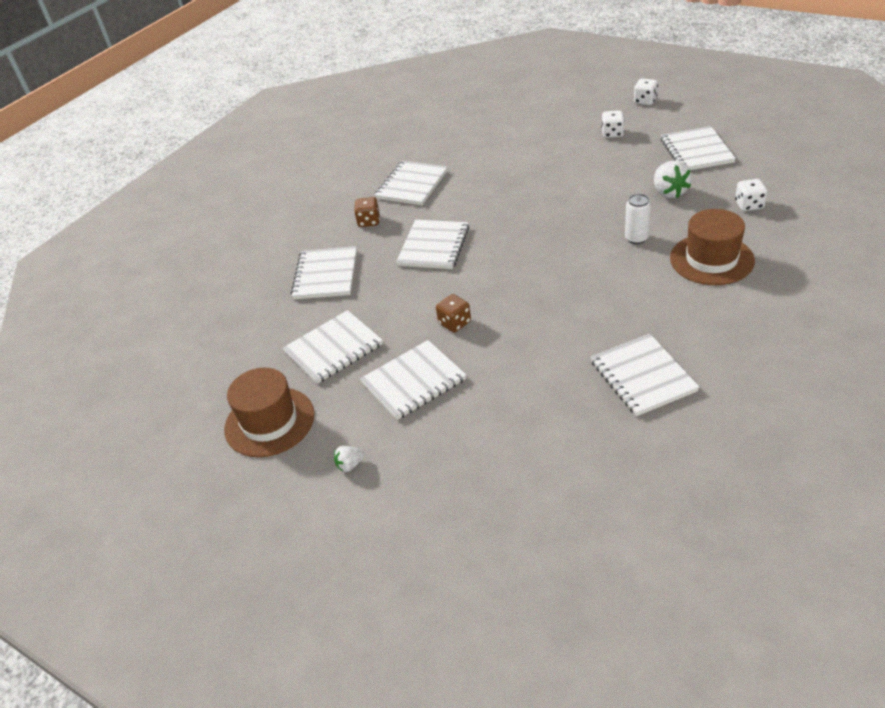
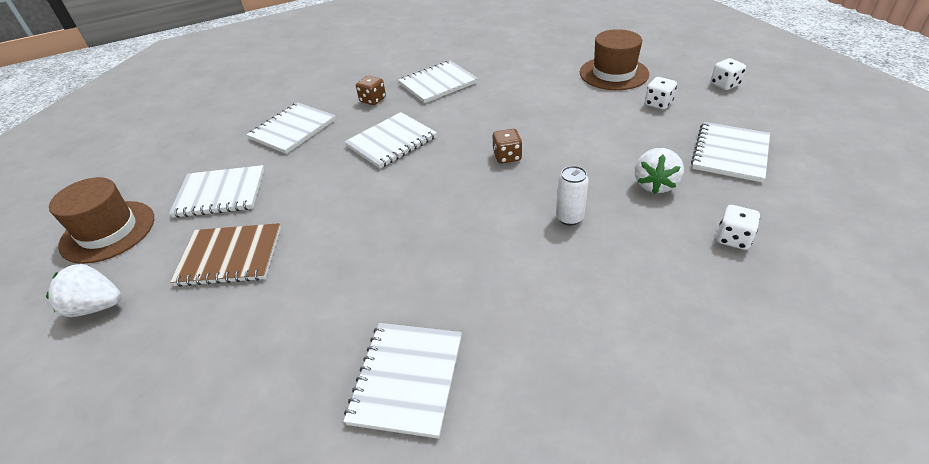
camera: 30 degrees right, 0 degrees up
(350, 465) = (96, 306): white strawberry -> white strawberry, size x1.85
(413, 381) = (230, 256): white notebook -> brown notebook
(454, 323) = (323, 219): brown dice -> brown dice (507, 157)
(711, 259) = (624, 281): brown hat -> brown hat (613, 73)

